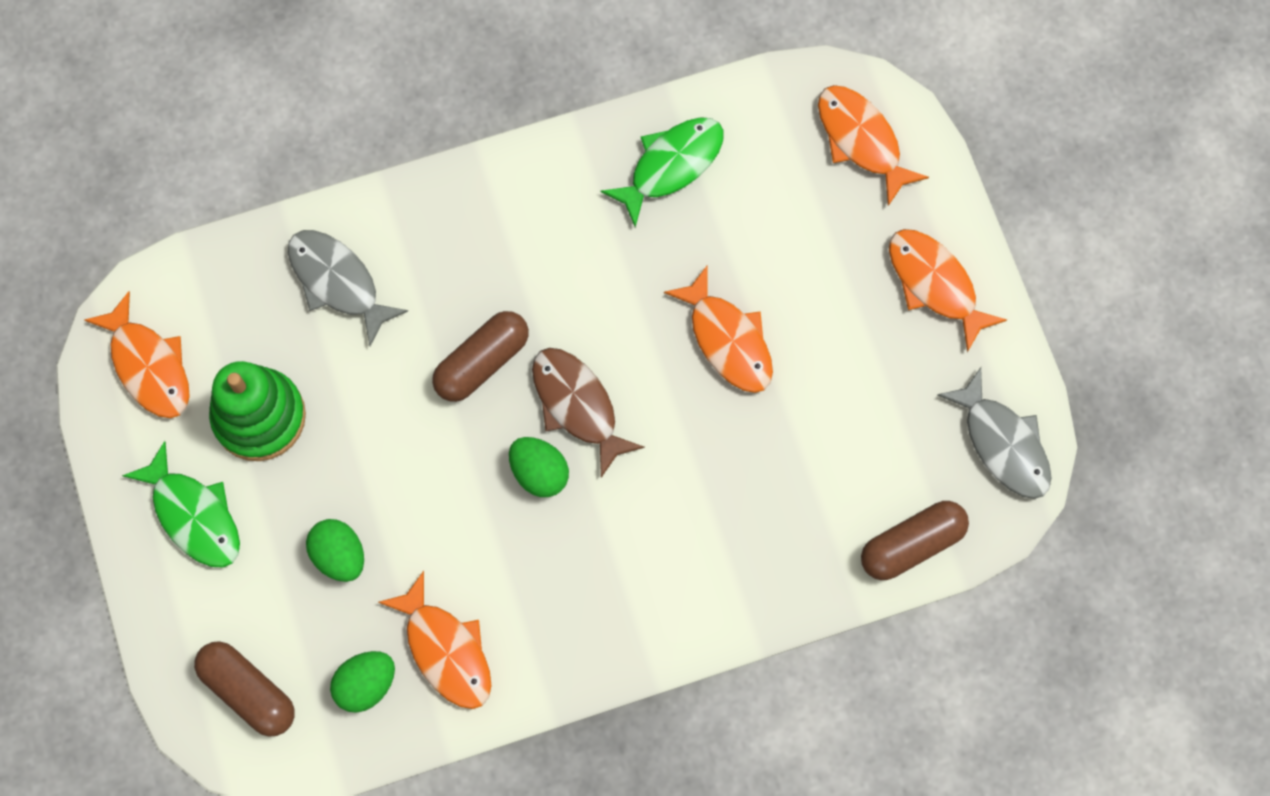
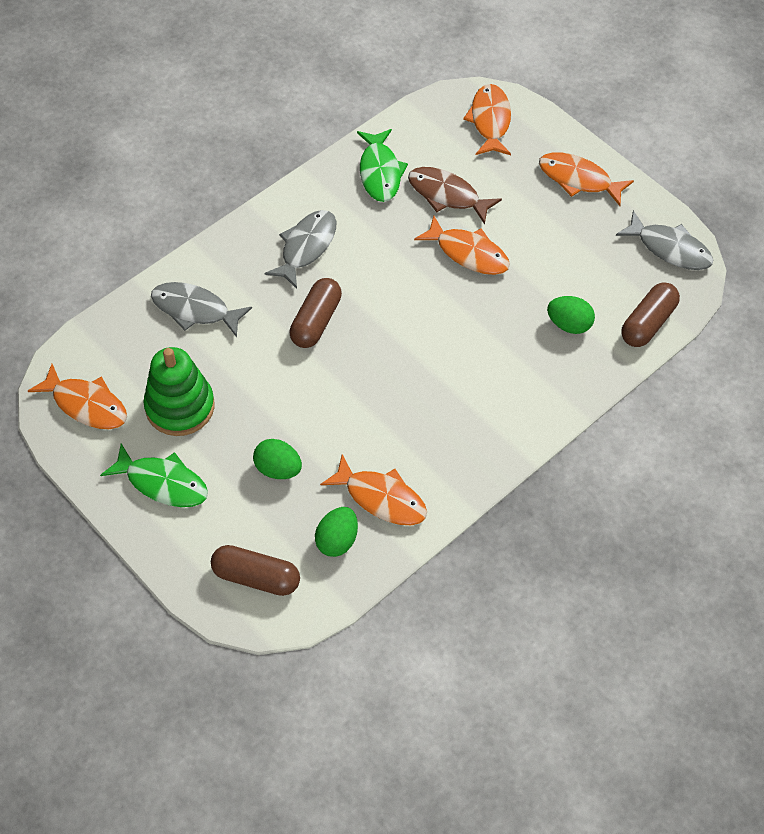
camera: 25 degrees left, 15 degrees down
(521, 244) = (306, 247): none -> grey fish
(539, 473) = (388, 370): green egg -> green egg (569, 324)
(577, 405) = (392, 323): brown fish -> brown fish (447, 195)
(671, 165) = (380, 172): green fish -> green fish turned 150 degrees clockwise
(861, 140) = (490, 121): orange fish -> orange fish turned 60 degrees clockwise

